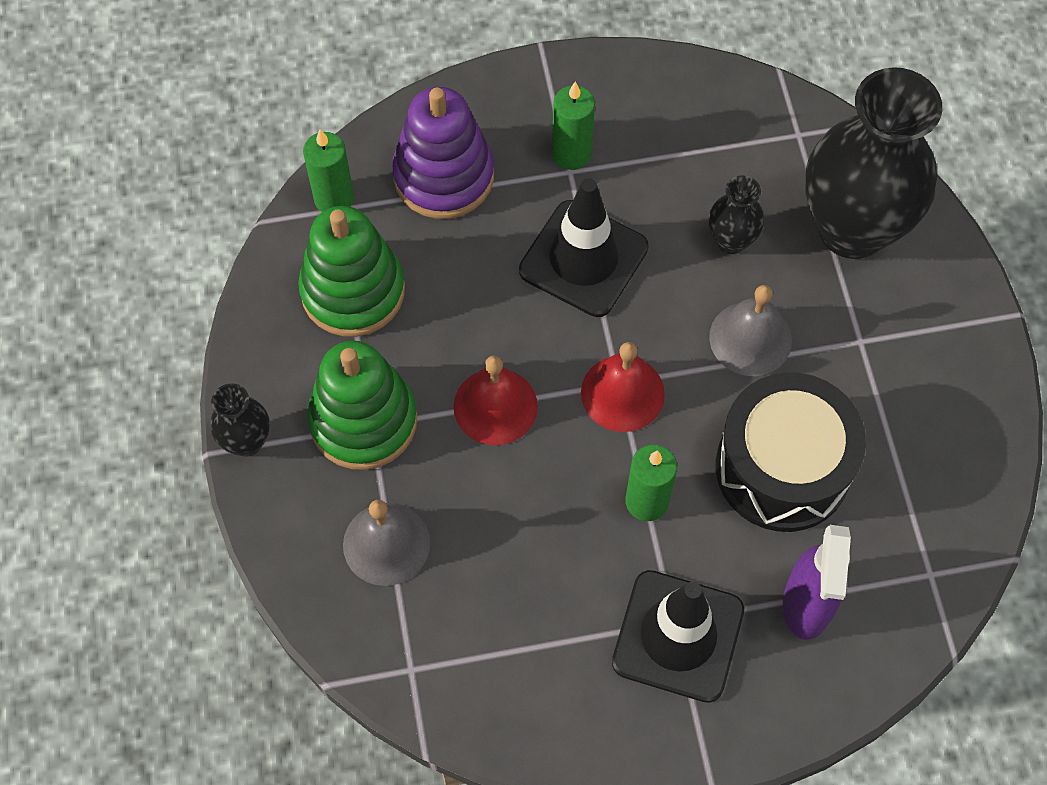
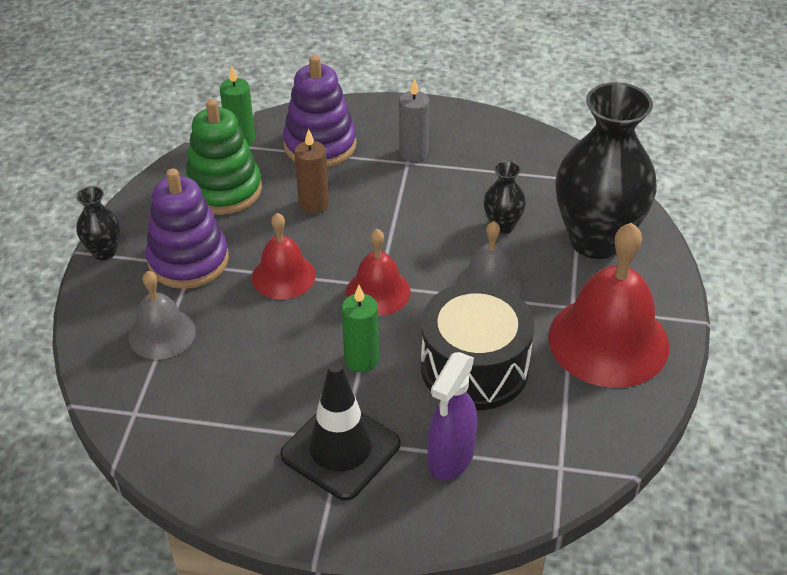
camera: 20 degrees right, 20 degrees down
(363, 420) = (188, 260): green stacking toy -> purple stacking toy
(481, 279) = (314, 204): none -> brown candle
(571, 153) = (413, 153): green candle -> grey candle
(583, 259) = (391, 210): black traffic cone -> none
(920, 378) = (608, 340): none -> red bell

